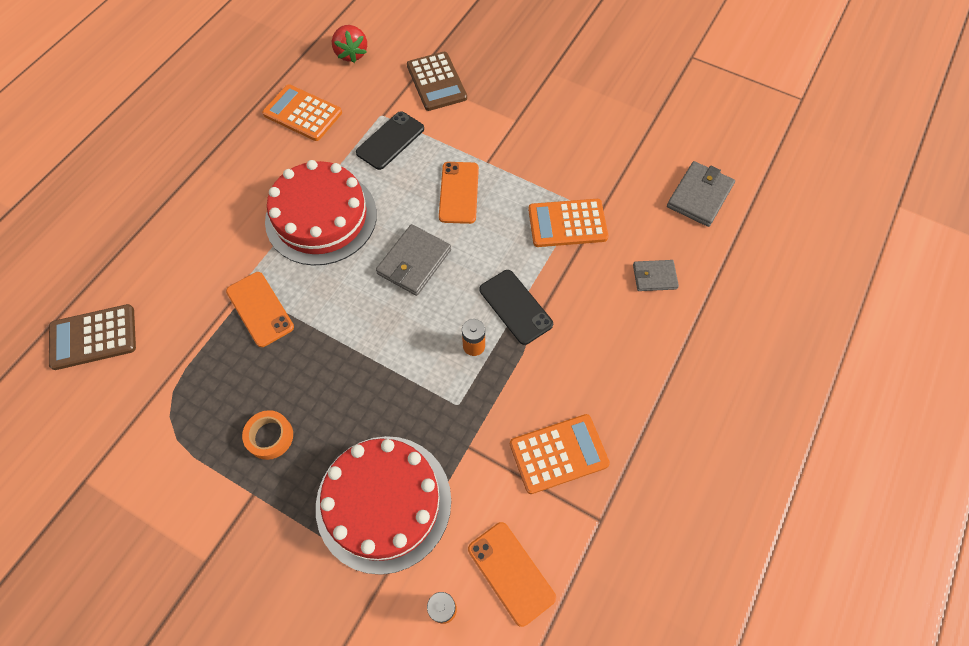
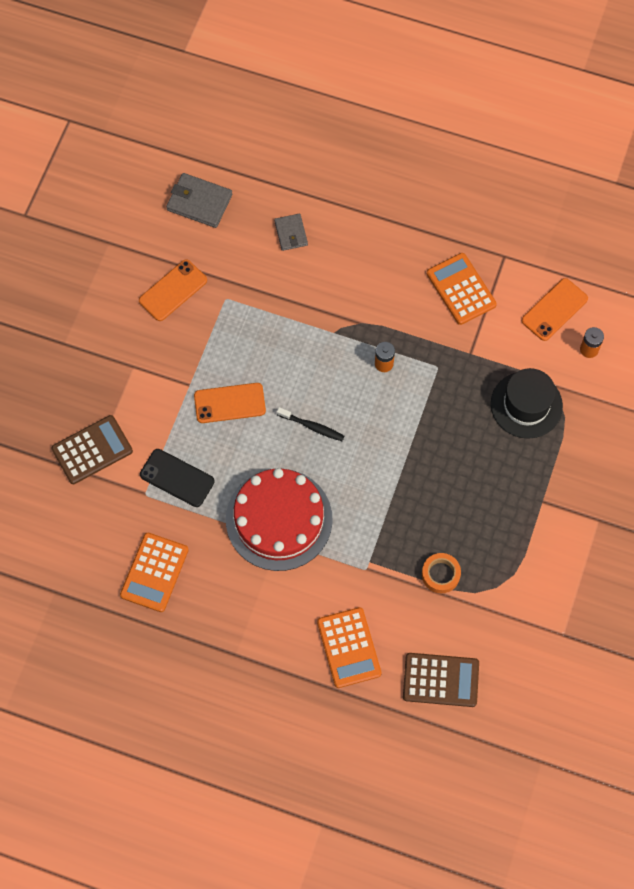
camera: 100 degrees left, 5 degrees up
(93, 337) = (440, 680): brown calculator -> brown calculator turned 60 degrees counterclockwise
(260, 309) = (384, 545): orange phone -> orange phone (173, 290)
(270, 436) = (495, 502): orange tape -> orange tape (440, 574)
(351, 54) = (63, 545): red strawberry -> none
(383, 502) = (526, 405): red cake -> black hat
(414, 262) = (312, 427): grey wallet -> black toothbrush
(515, 307) = (341, 337): black phone -> none
(567, 223) = (248, 306): orange calculator -> orange calculator (348, 648)

